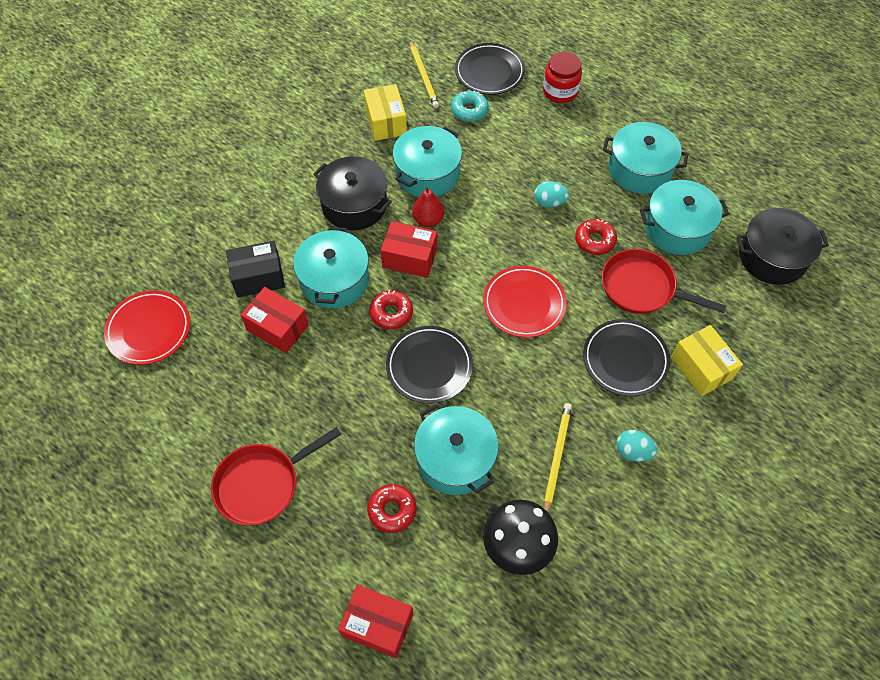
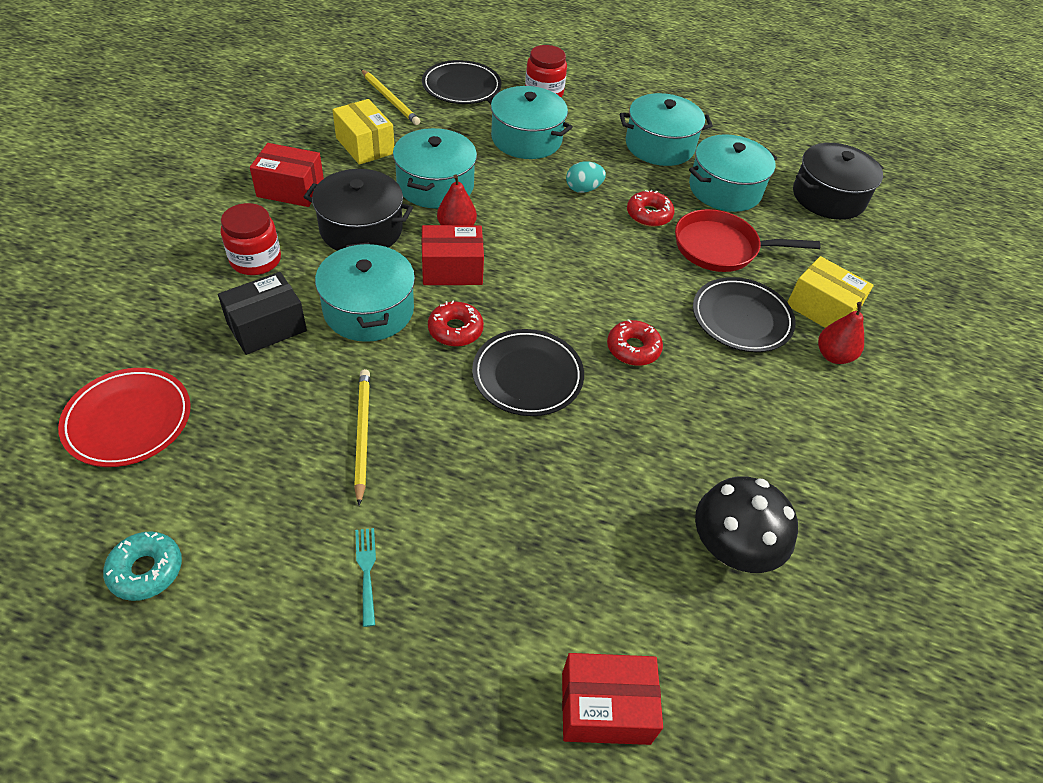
camera: 25 degrees left, 10 degrees down
(262, 484) = (366, 571): red pan -> turquoise fork
(268, 216) = (255, 260): none -> red jar
(278, 328) = (315, 377): red box -> red box (290, 189)
(392, 510) = (557, 553): red donut -> red donut (633, 348)
(455, 459) = (607, 469): turquoise pot -> turquoise pot (526, 139)
(469, 110) = (455, 122): turquoise donut -> turquoise donut (146, 570)
(524, 304) = (605, 288): red plate -> none
(556, 457) = (723, 436): yellow pencil -> yellow pencil (362, 434)
(633, 451) = (801, 407): turquoise egg -> none
(686, 414) = (833, 355): none -> red pear

